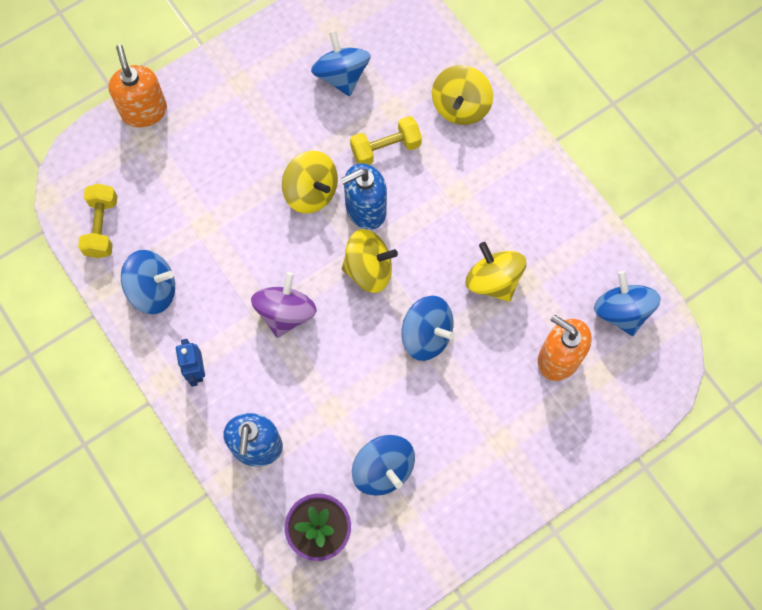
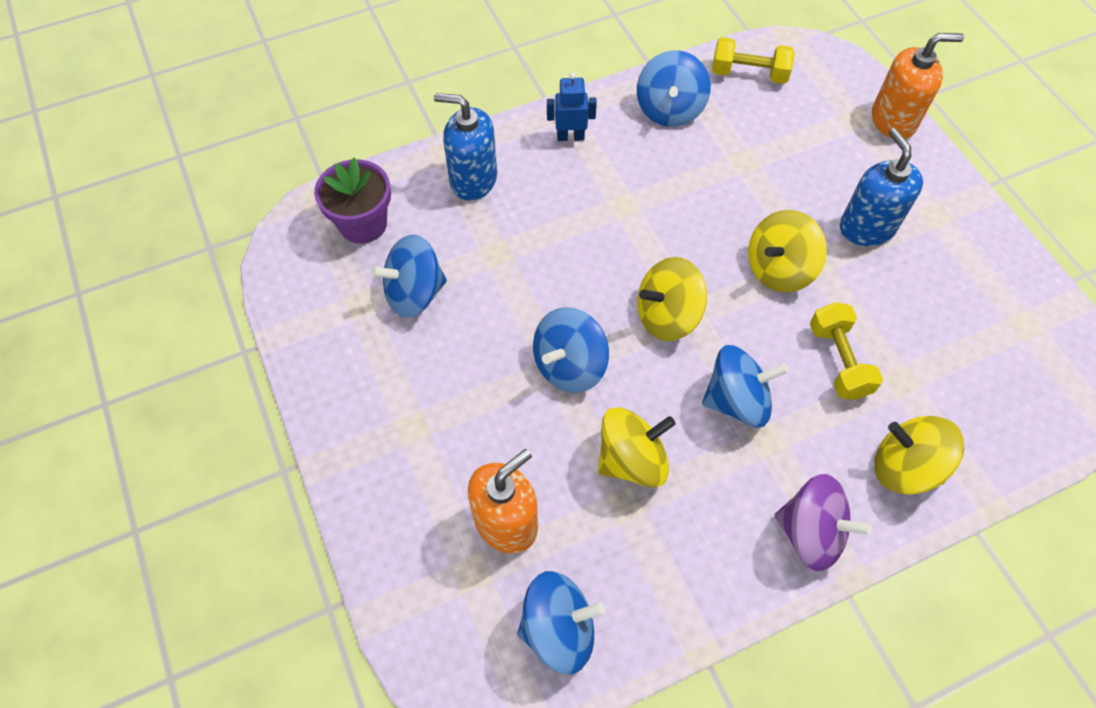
camera: 100 degrees right, 10 degrees down
(285, 313) = (623, 224): purple spinning top -> purple spinning top (810, 533)
(341, 75) = (950, 325): blue spinning top -> blue spinning top (737, 400)
(365, 209) = (750, 324): blue soap dispenser -> blue soap dispenser (867, 227)
(369, 269) = (667, 316): yellow spinning top -> yellow spinning top turned 60 degrees clockwise

